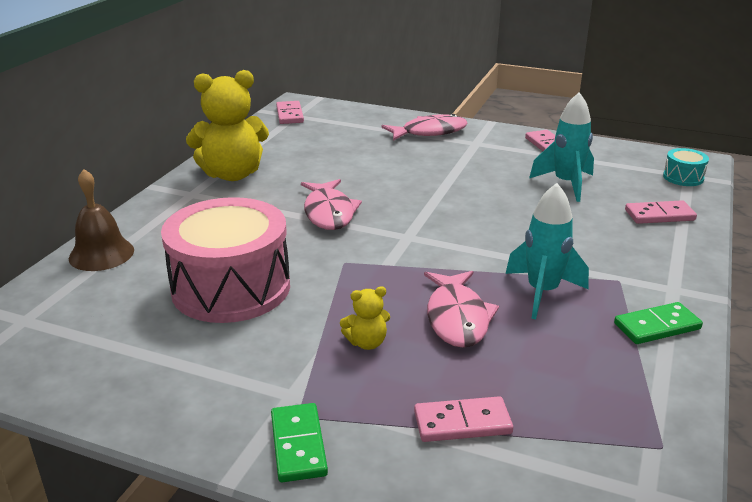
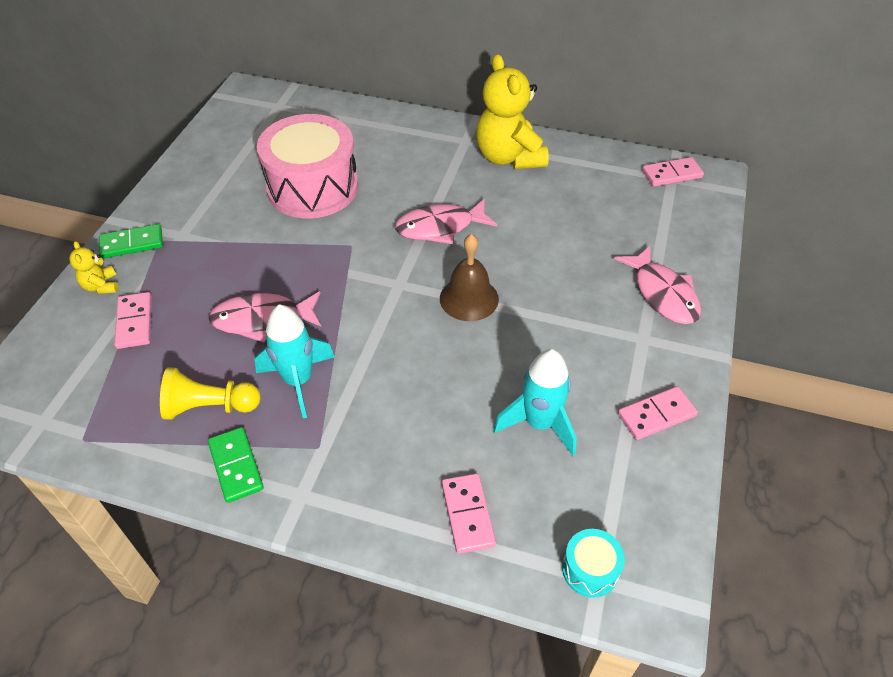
camera: 85 degrees right, 20 degrees up
(101, 254) = (361, 117): brown bell -> brown bell (469, 298)
(367, 342) = (234, 267): yellow teddy bear -> yellow teddy bear (101, 286)
(588, 348) = (210, 407): none -> yellow pawn

